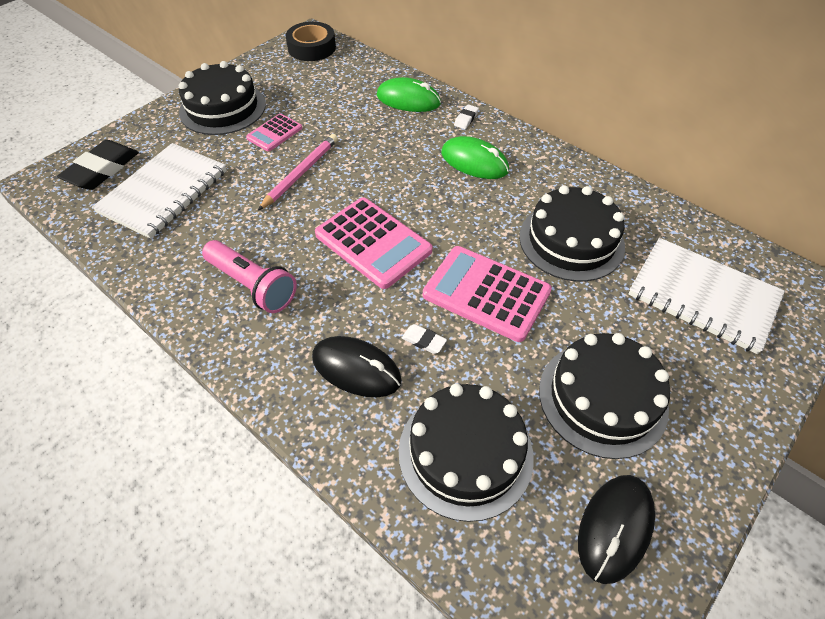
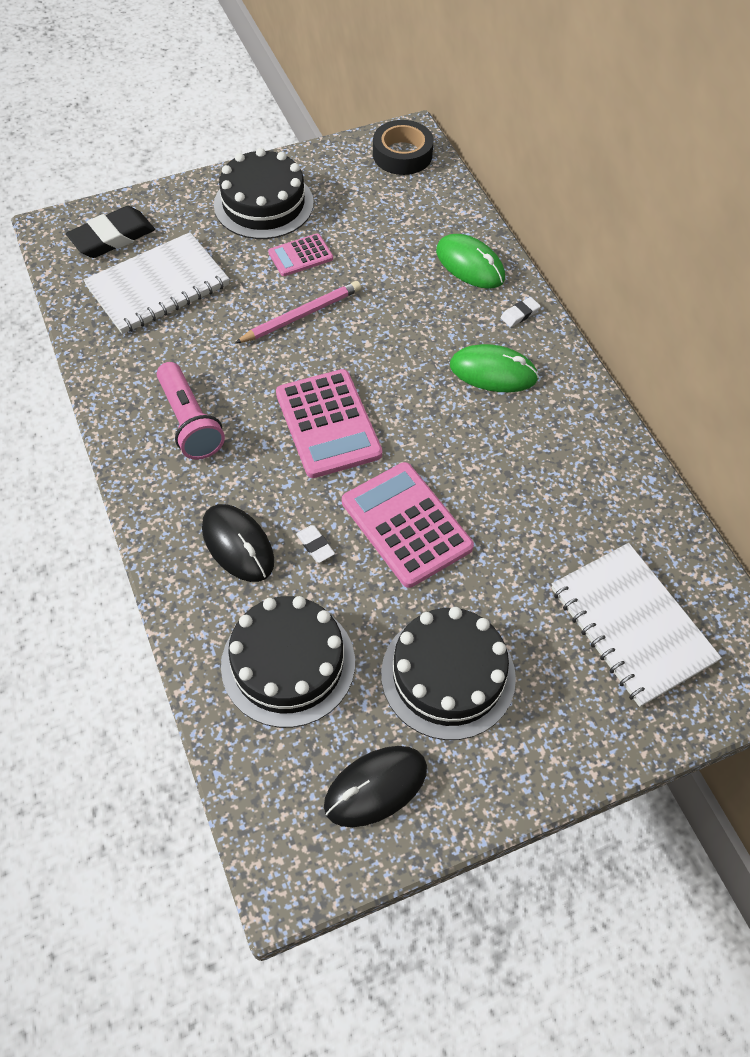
camera: 25 degrees right, 5 degrees up
(474, 162) = (493, 372): green mouse -> green mouse turned 45 degrees counterclockwise
(571, 241) = (535, 506): black cake -> none

